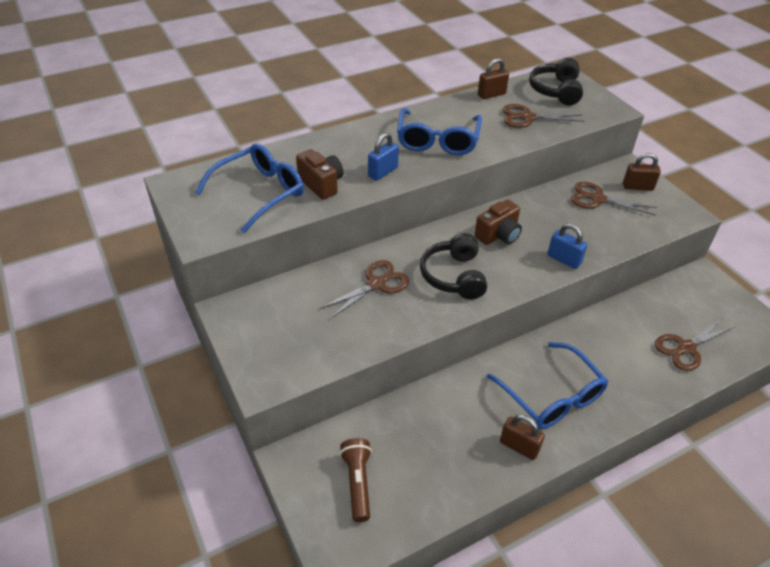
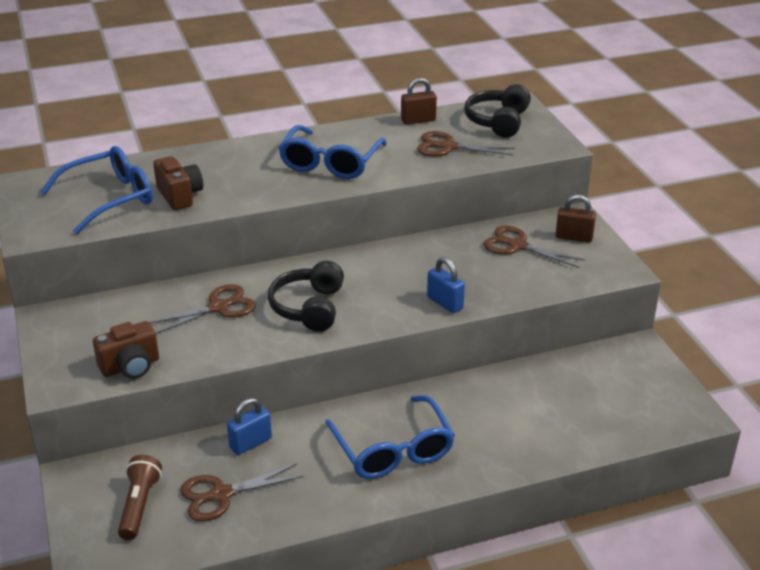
camera: 10 degrees right, 10 degrees down
(383, 172) = (253, 189): blue padlock -> blue padlock (250, 443)
(498, 235) = (380, 272): brown camera -> brown camera (130, 367)
(519, 446) = (332, 493): brown padlock -> none
(685, 348) = (577, 420): brown scissors -> brown scissors (220, 495)

